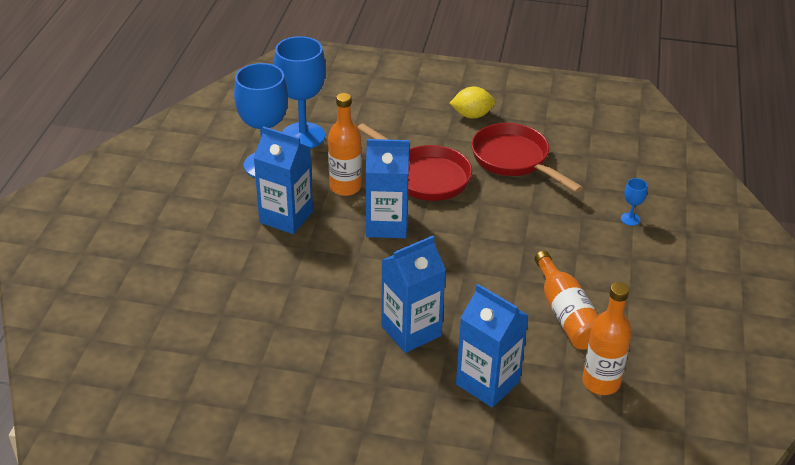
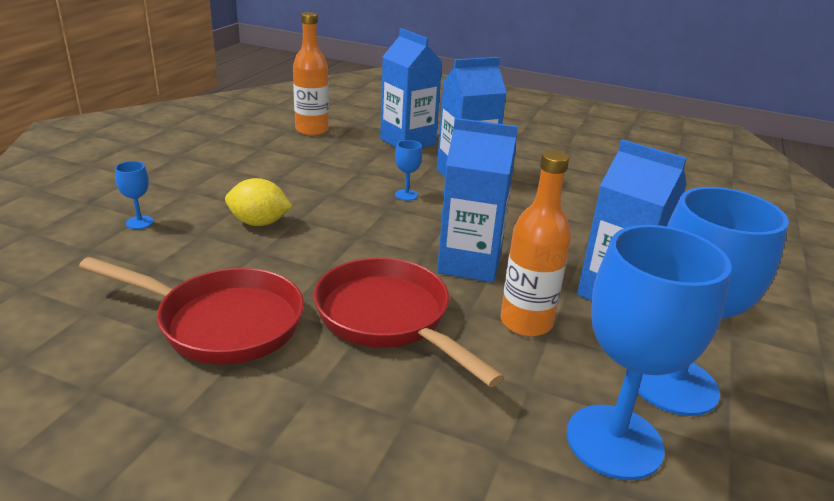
camera: 170 degrees left, 10 degrees down
(455, 289) = (406, 195): none -> blue goblet
(472, 115) = (228, 435): yellow lemon -> yellow lemon (259, 223)
(514, 160) = (221, 323): red pan -> red pan turned 45 degrees counterclockwise
(566, 315) = (304, 164): orange bottle -> none

